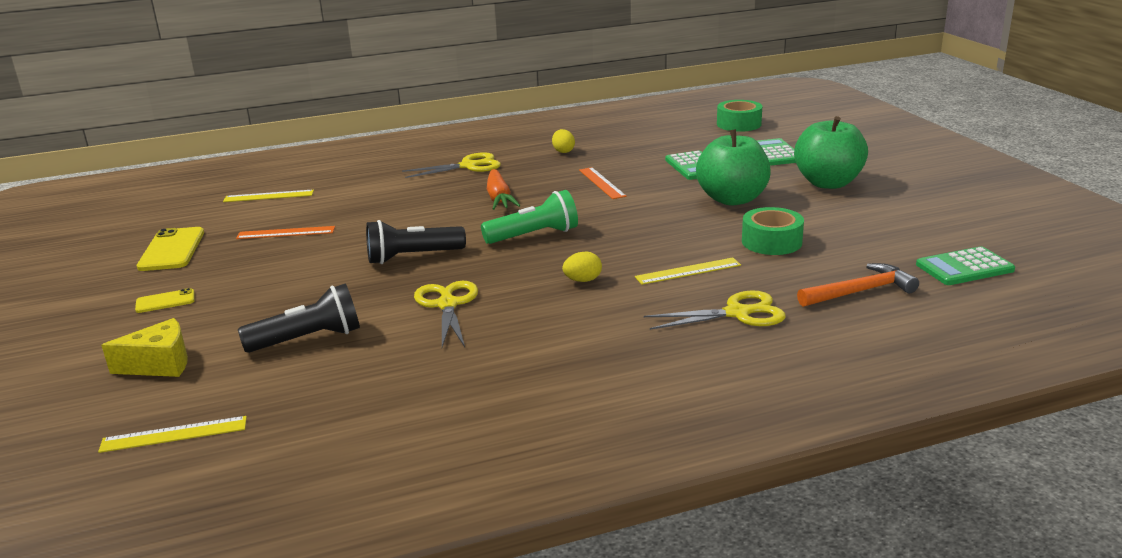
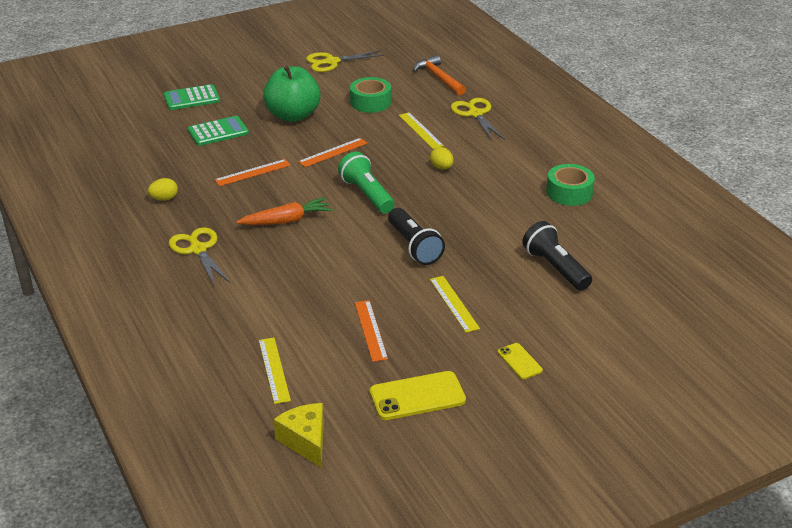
camera: 100 degrees left, 10 degrees up
(160, 364) = (612, 328): yellow cheese -> yellow cheese (305, 441)
(174, 434) = (684, 293): yellow ruler -> yellow ruler (454, 303)
(447, 304) = (489, 217): yellow scissors -> yellow scissors (331, 62)
(637, 219) = (333, 152): none -> orange ruler
(739, 124) = (107, 113): green tape -> green tape (569, 192)
(828, 183) = (262, 80): green apple -> none
(964, 267) = (401, 48): green calculator -> none

